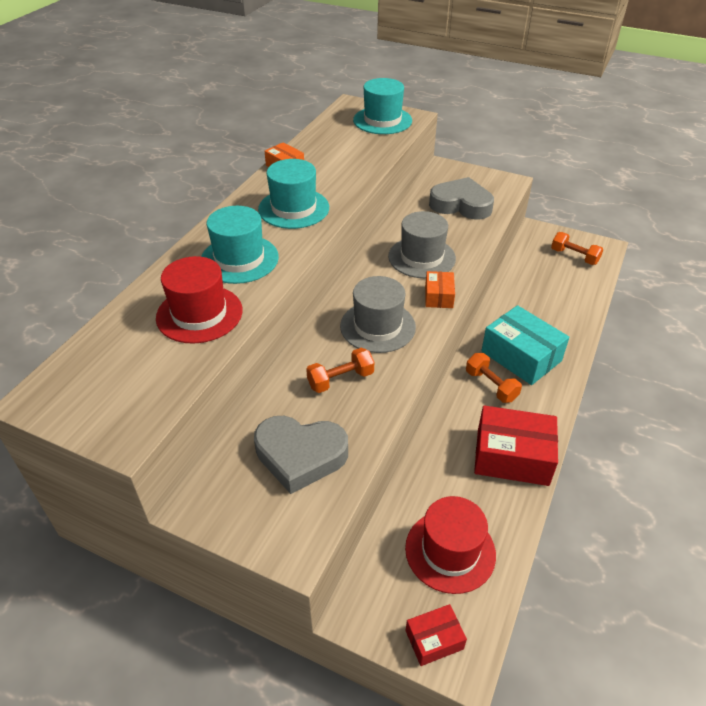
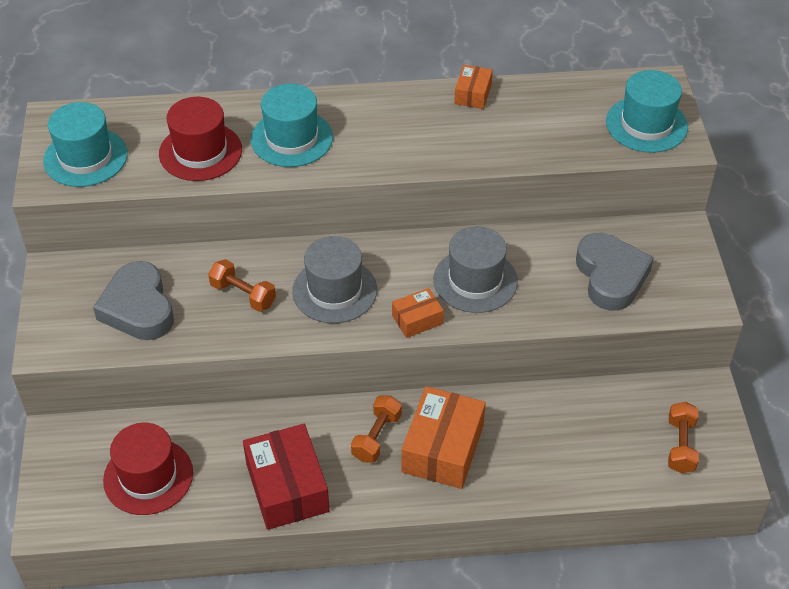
camera: 60 degrees right, 5 degrees up
(294, 208) = (401, 135): turquoise hat -> turquoise hat (85, 157)
(434, 640) = (57, 496): red box -> none
(521, 356) = (442, 448): turquoise box -> orange box

